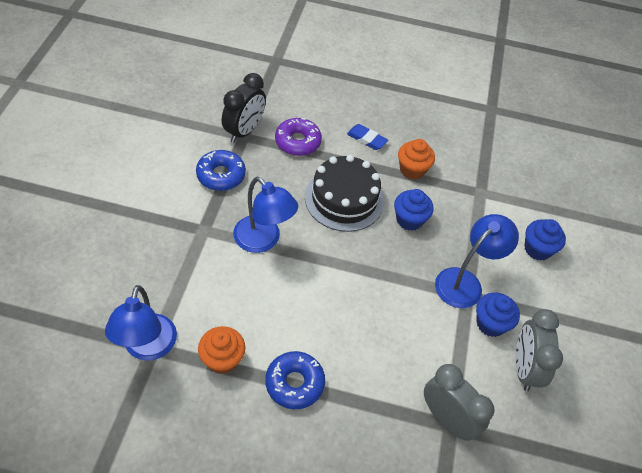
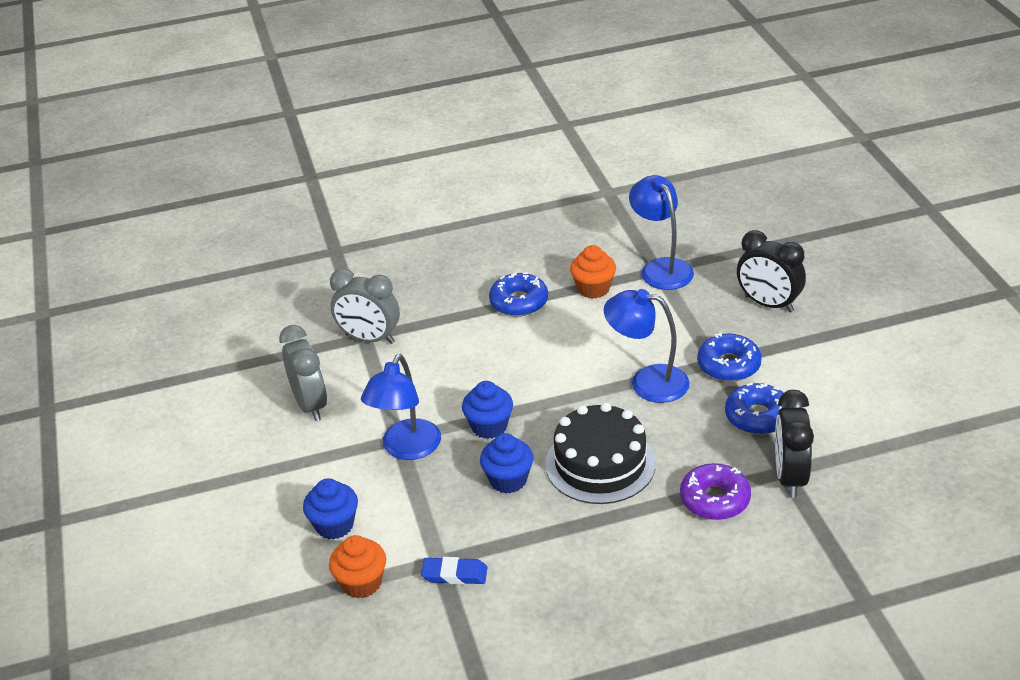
camera: 160 degrees right, 15 degrees down
(113, 256) = (768, 304): none -> black clock
(198, 221) = (728, 365): none -> blue donut
(366, 139) = (634, 551): blue eraser -> blue eraser (454, 574)
(412, 170) = (545, 542): orange cupcake -> orange cupcake (361, 583)
(490, 323) = (360, 425): blue cupcake -> blue cupcake (489, 426)

